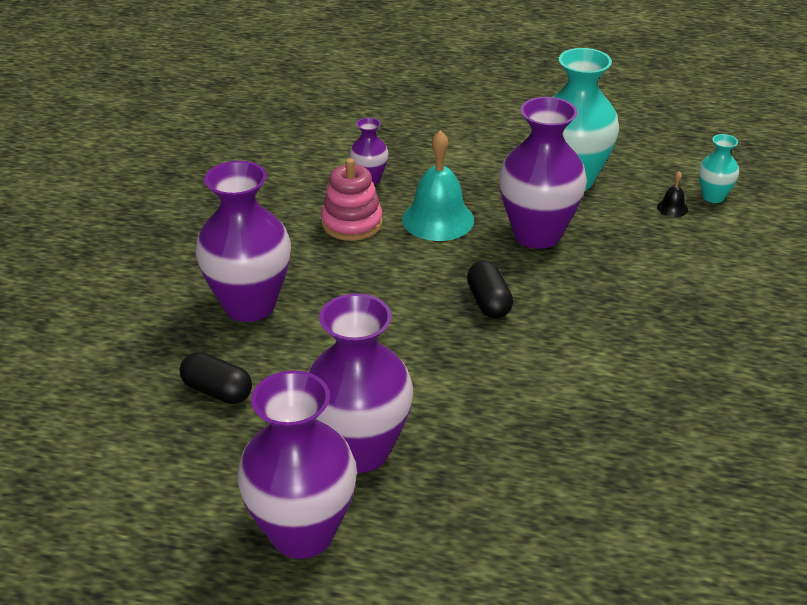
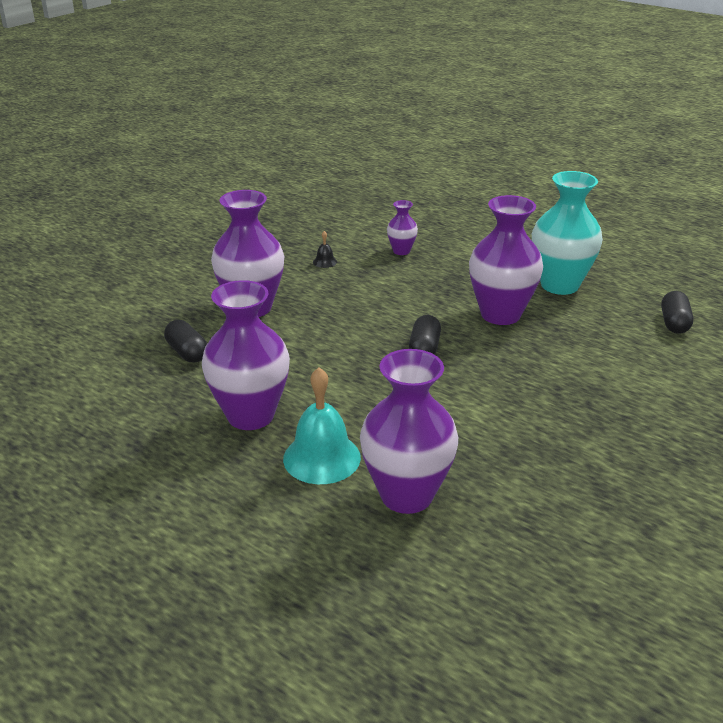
camera: 25 degrees right, 5 degrees down
(302, 533) = (168, 453): purple vase -> purple vase (406, 495)
(352, 223) = (365, 275): pink stacking toy -> none
(438, 219) = (431, 287): turquoise bell -> turquoise bell (322, 458)
(672, 208) = (630, 323): black bell -> black bell (325, 262)
(713, 196) = (674, 323): turquoise vase -> black capsule

